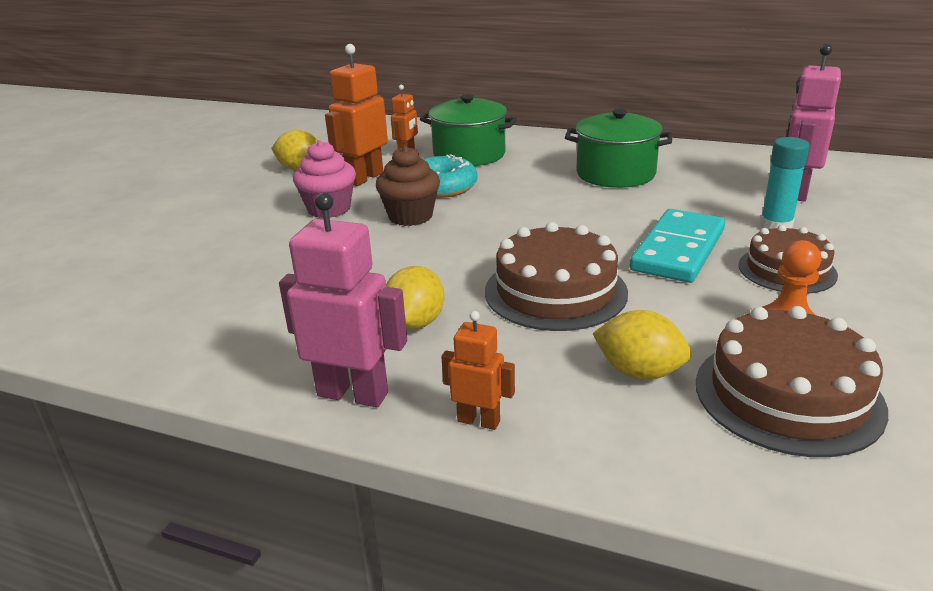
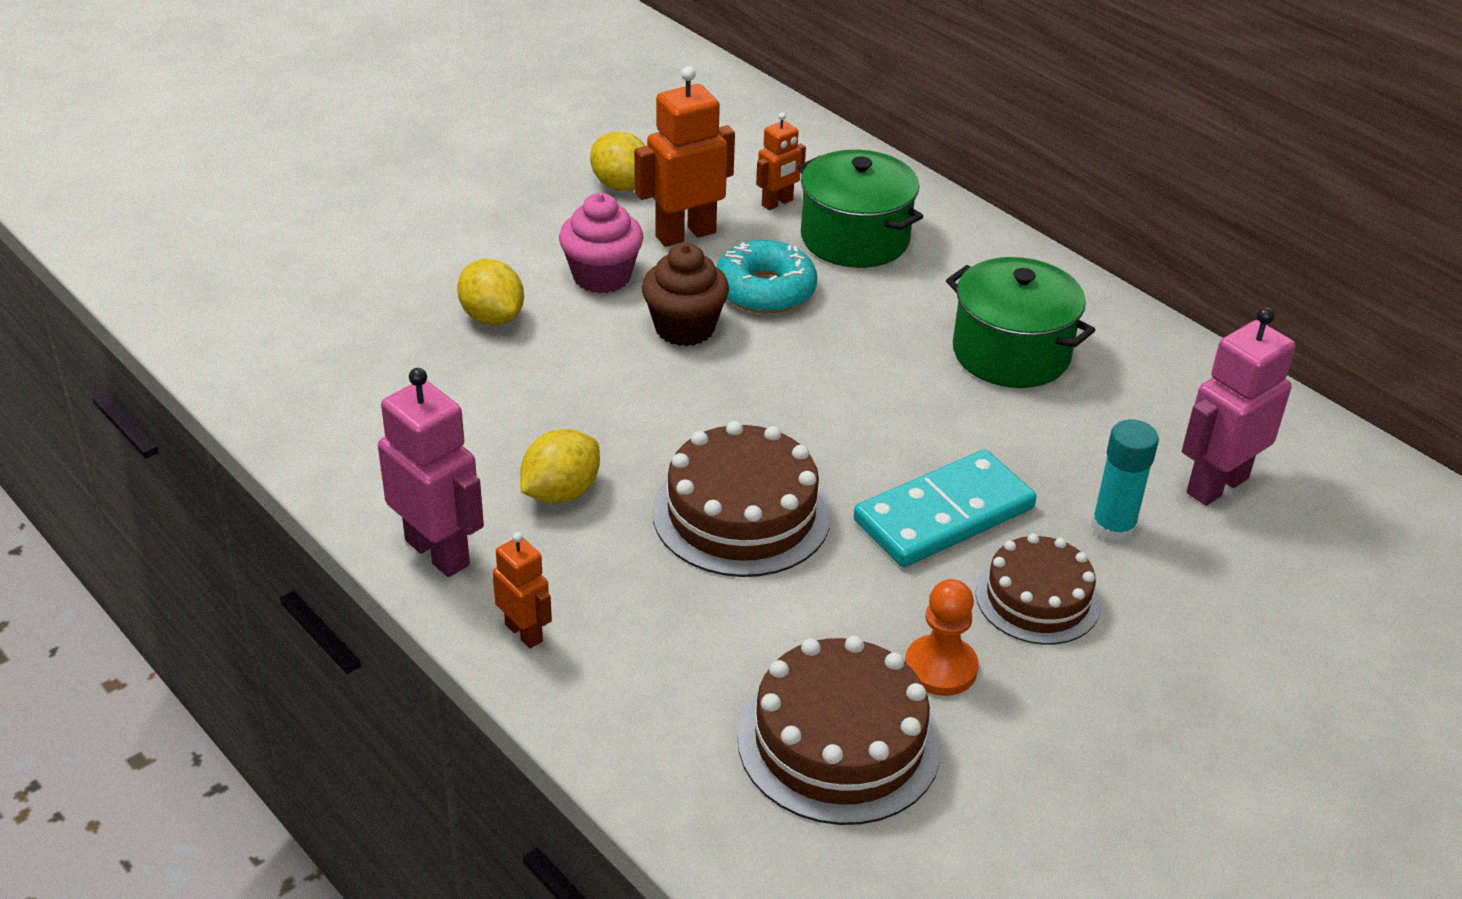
camera: 25 degrees right, 10 degrees up
(639, 372) = (723, 650): yellow lemon -> yellow lemon (492, 317)

